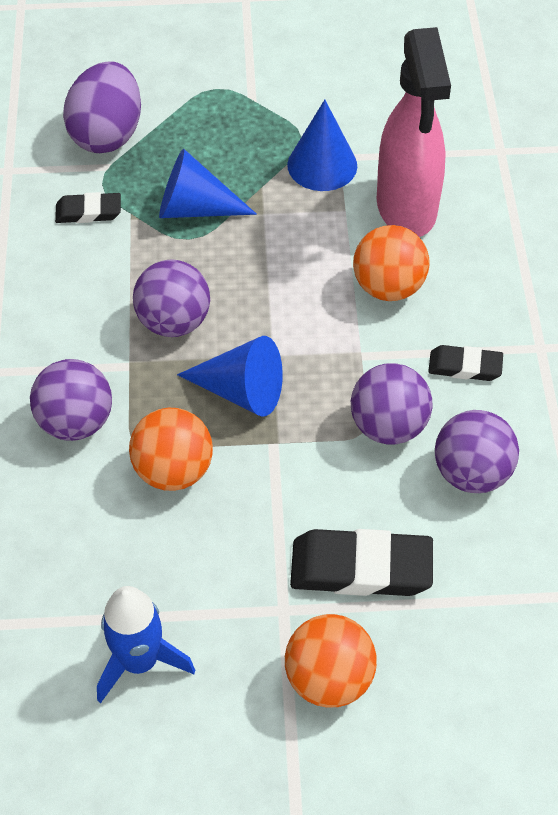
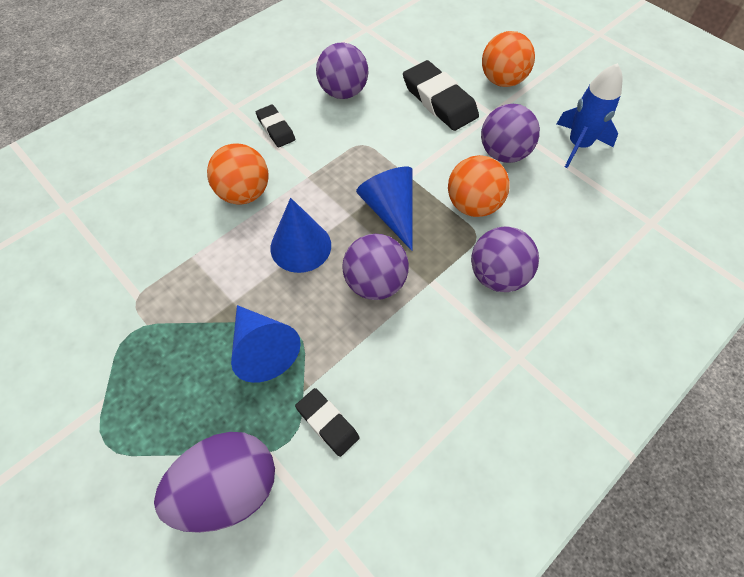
camera: 130 degrees left, 5 degrees up
(322, 165) = (153, 299): blue cone -> blue cone (300, 246)
(388, 426) = (347, 136): purple ball -> purple ball (503, 153)
(406, 208) = (163, 224): pink spray bottle -> none

